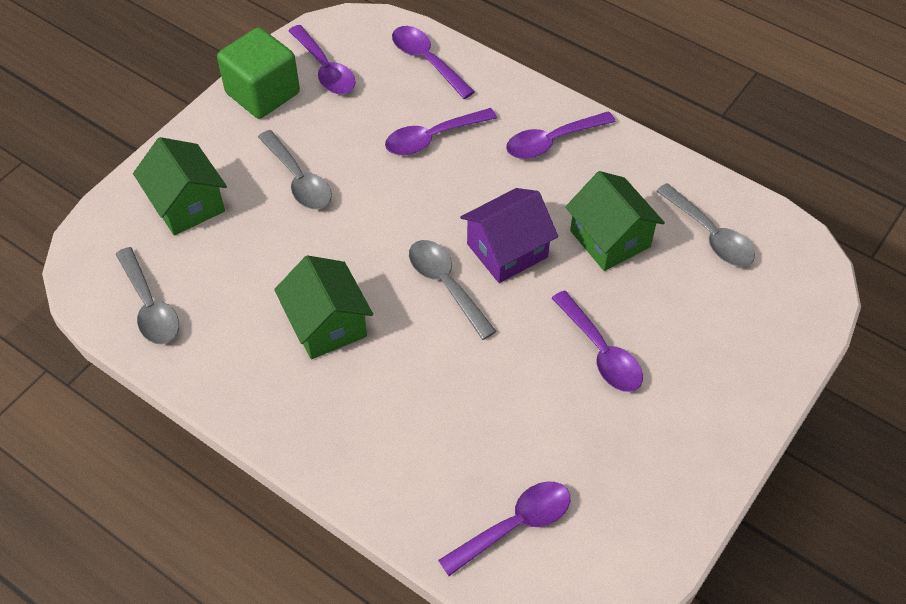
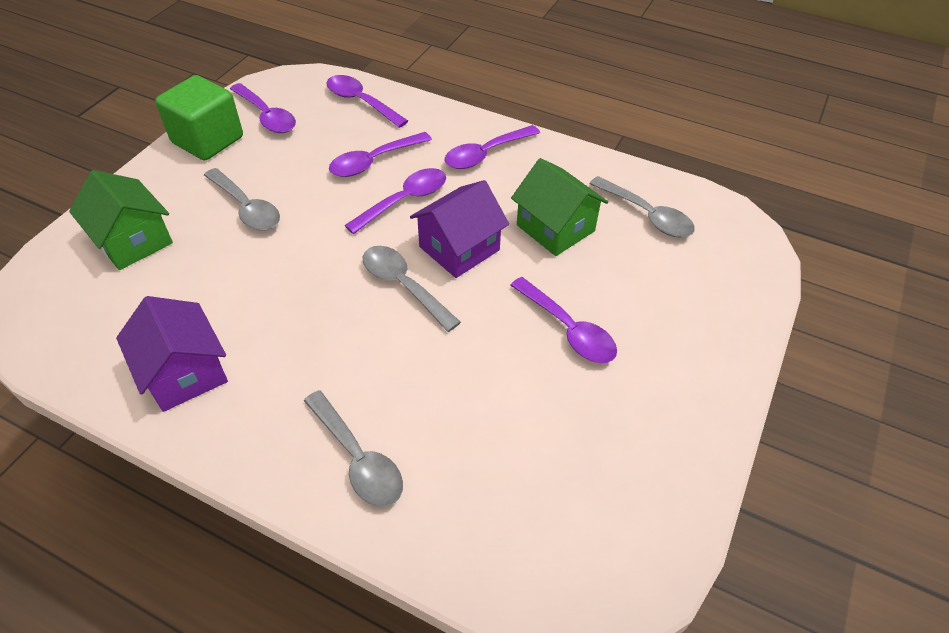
camera: 10 degrees left, 5 degrees down
(150, 306) = (92, 341): grey spoon -> grey spoon (358, 459)
(233, 349) = (184, 373): none -> purple house
(327, 324) = (285, 336): green house -> none
(515, 525) = (513, 519): purple spoon -> purple spoon (405, 200)

